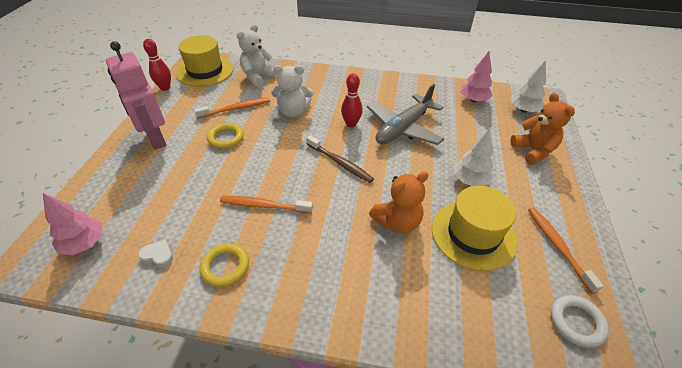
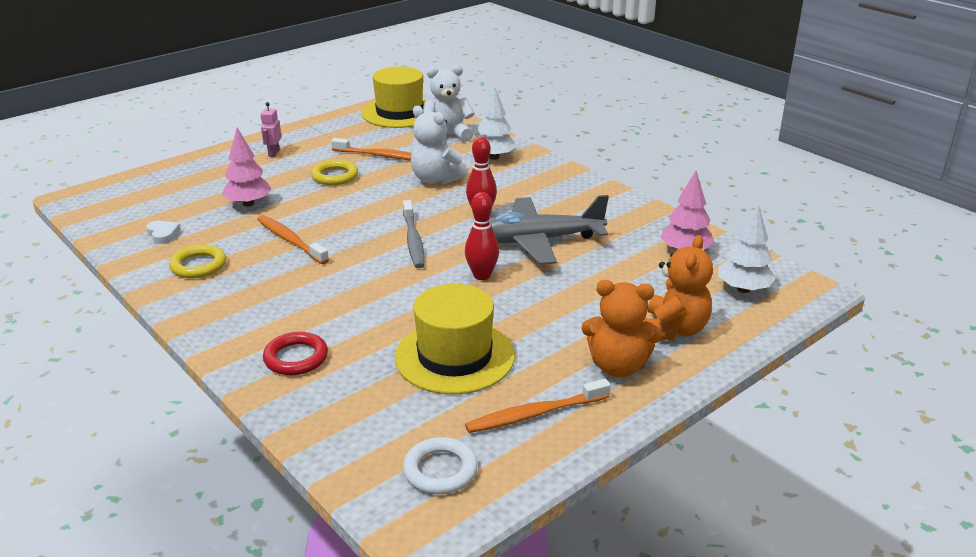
camera: 40 degrees right, 15 degrees down
(84, 243) = (126, 203): pink tree -> pink tree (248, 203)
(155, 139) = (273, 153): pink robot -> pink robot, size x0.43
(165, 88) = (340, 115): red bowling pin -> red bowling pin (482, 275)
(340, 163) = (413, 240): brown toothbrush -> grey toothbrush
(396, 300) = (296, 358): none -> red ring
(397, 222) = (392, 309): orange teddy bear -> orange teddy bear (618, 366)
(470, 181) = (533, 317): white tree -> white tree (494, 157)
(557, 246) = (535, 414): orange toothbrush -> orange toothbrush turned 135 degrees counterclockwise

